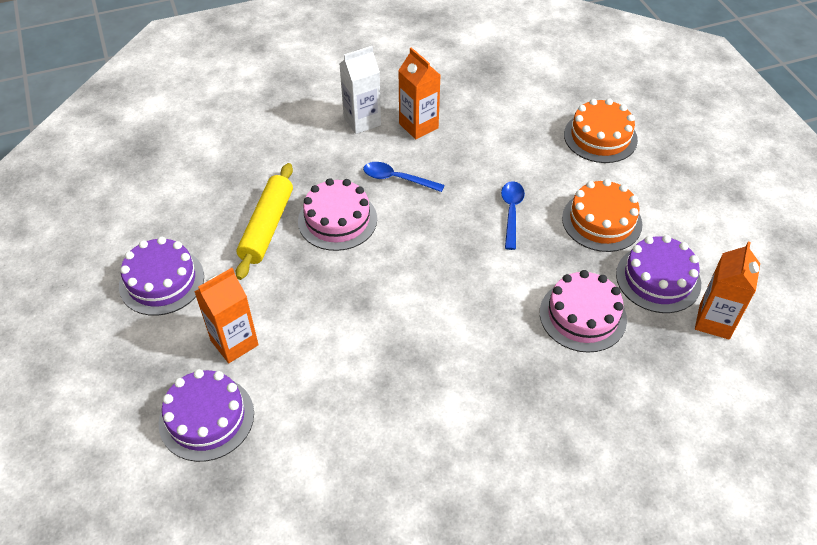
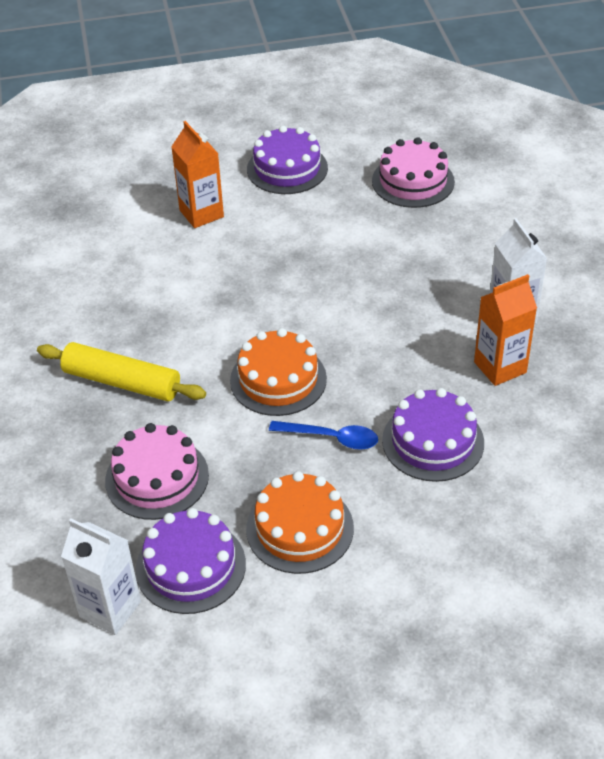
camera: 100 degrees right, 5 degrees down
(206, 418) = (127, 199): purple cake -> purple cake (433, 441)
(267, 227) = (344, 235): yellow rolling pin -> yellow rolling pin (122, 382)
(337, 220) = (345, 287): pink cake -> pink cake (413, 181)
(397, 179) = (404, 339): blue spoon -> none
(600, 137) = (465, 563): orange cake -> orange cake (278, 379)
(714, 321) = (110, 609): orange carton -> white carton

